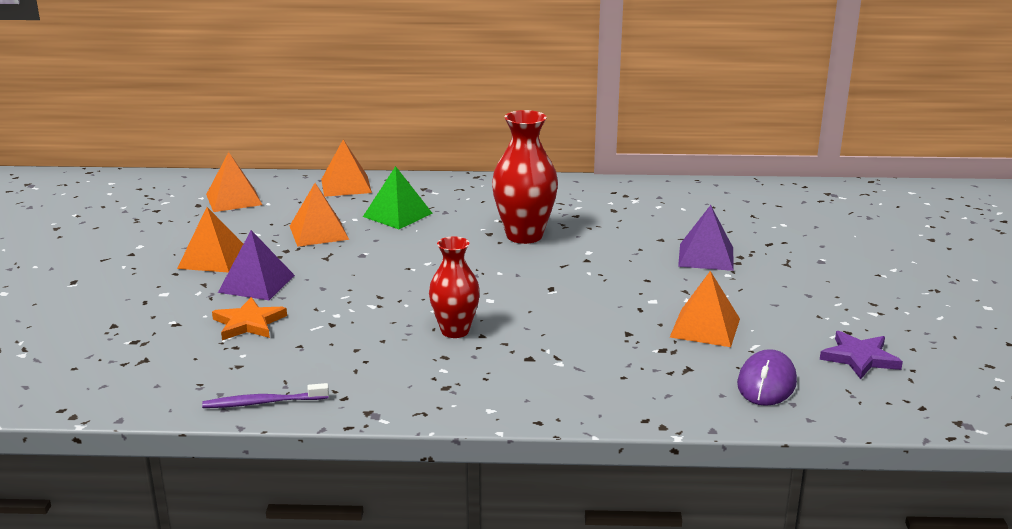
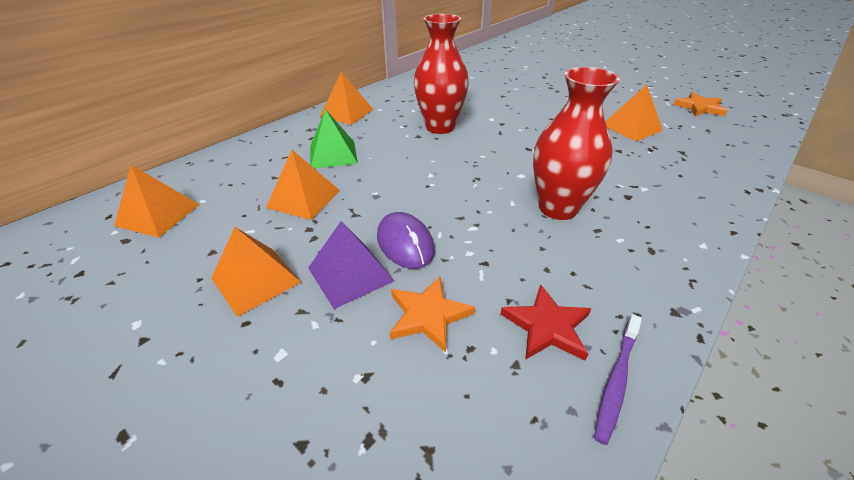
camera: 50 degrees left, 15 degrees up
(288, 366) = (547, 326): none -> red star
(346, 186) = (244, 154): orange pyramid -> orange pyramid (347, 113)
(455, 331) = (558, 208): red vase -> red vase, size x1.51
(706, 256) = (540, 94): purple pyramid -> none
(766, 383) = (716, 139): purple mouse -> purple mouse (405, 243)
(859, 358) = (699, 107): purple star -> orange star

